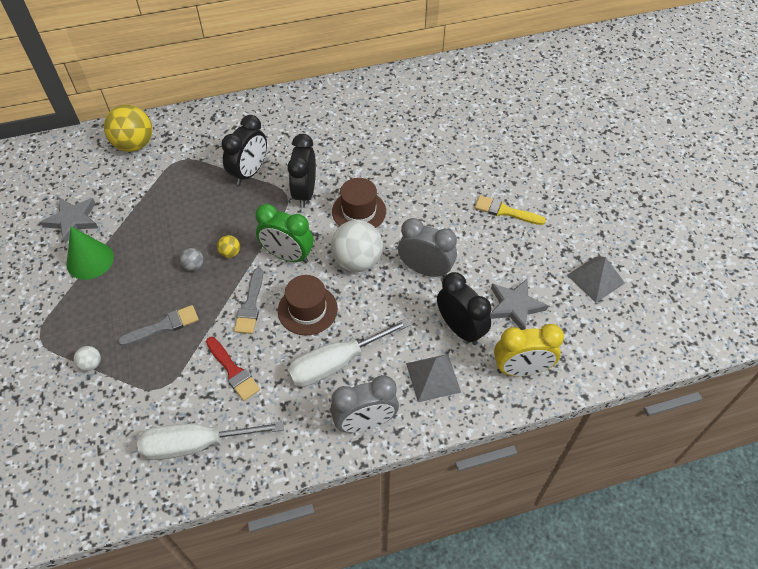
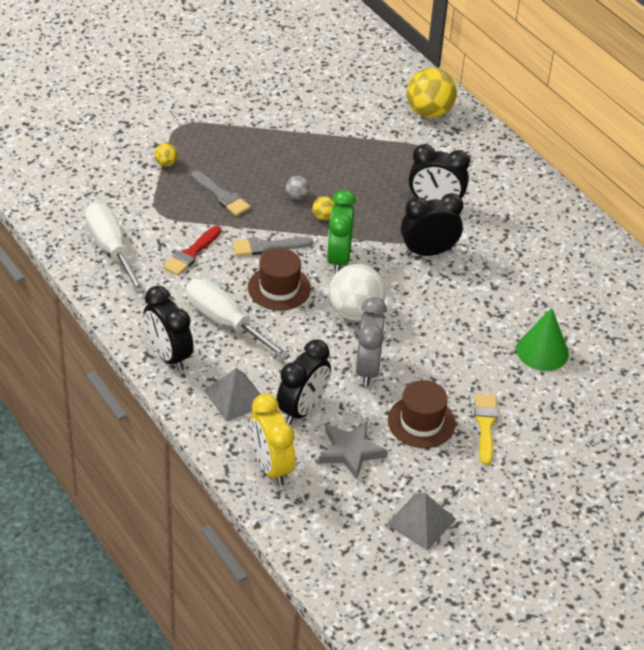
camera: 70 degrees right, 10 degrees down
(73, 220) = (314, 103): grey star -> none
(90, 260) = (273, 128): green cone -> green cone (542, 351)
(91, 364) = (166, 163): white ball -> yellow ball
(359, 211) = (423, 300): brown hat -> brown hat (421, 422)
(365, 422) = (168, 356): grey clock -> black clock

